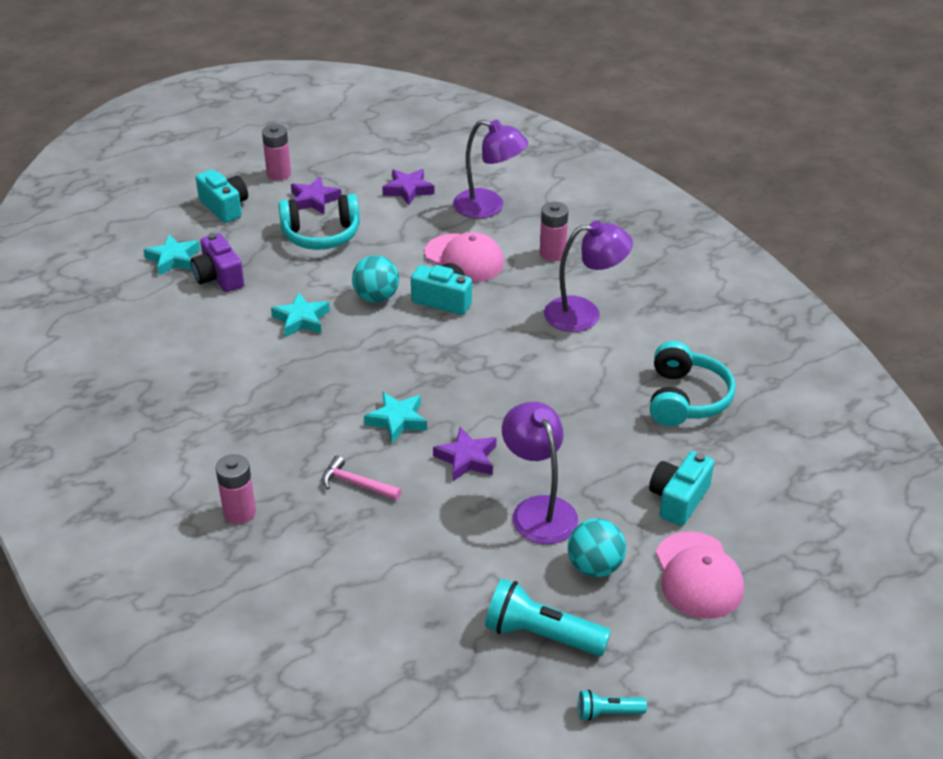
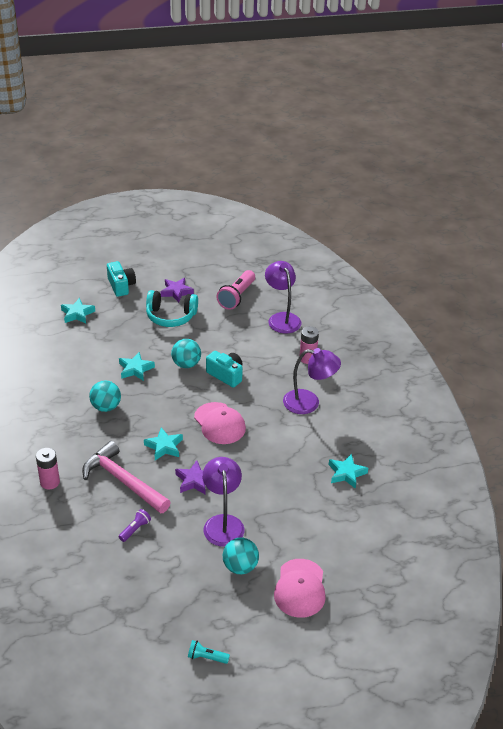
camera: 15 degrees right, 0 degrees up
(219, 277) = (99, 331): purple camera -> none
(279, 174) = (162, 270): pink battery -> none
(280, 383) = (106, 407): none -> turquoise ball
(356, 484) = (123, 481): pink hammer -> pink hammer, size x2.02
(408, 190) = (237, 296): purple star -> pink flashlight
(408, 551) = (135, 529): none -> purple flashlight
(464, 258) = (251, 350): pink cap -> pink cap (219, 423)
(489, 207) = (282, 318): purple lamp -> purple lamp turned 150 degrees counterclockwise
(541, 634) = (189, 600): turquoise flashlight -> none
(678, 499) = (311, 537): turquoise camera -> none
(685, 398) = (346, 473): turquoise headphones -> turquoise star

